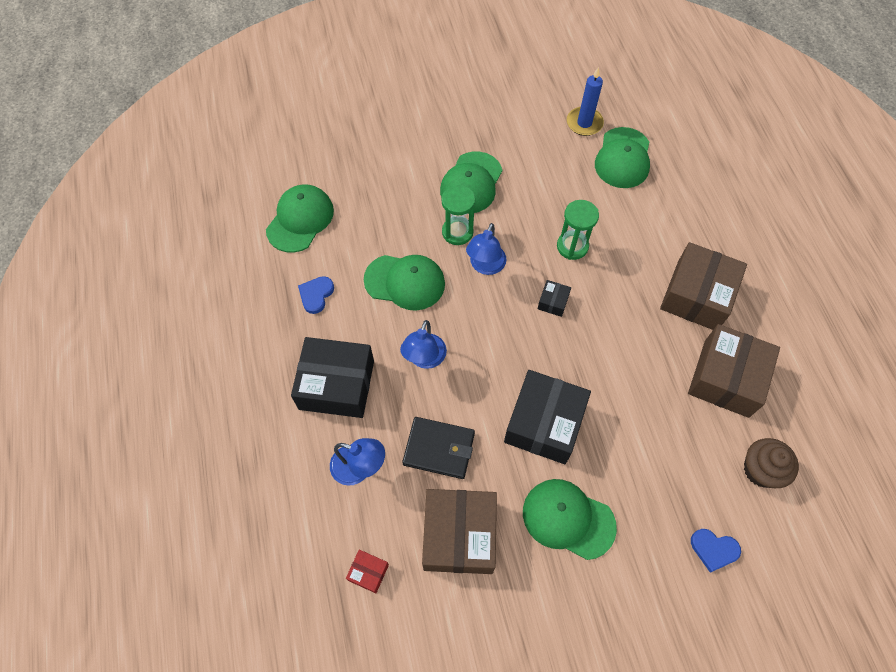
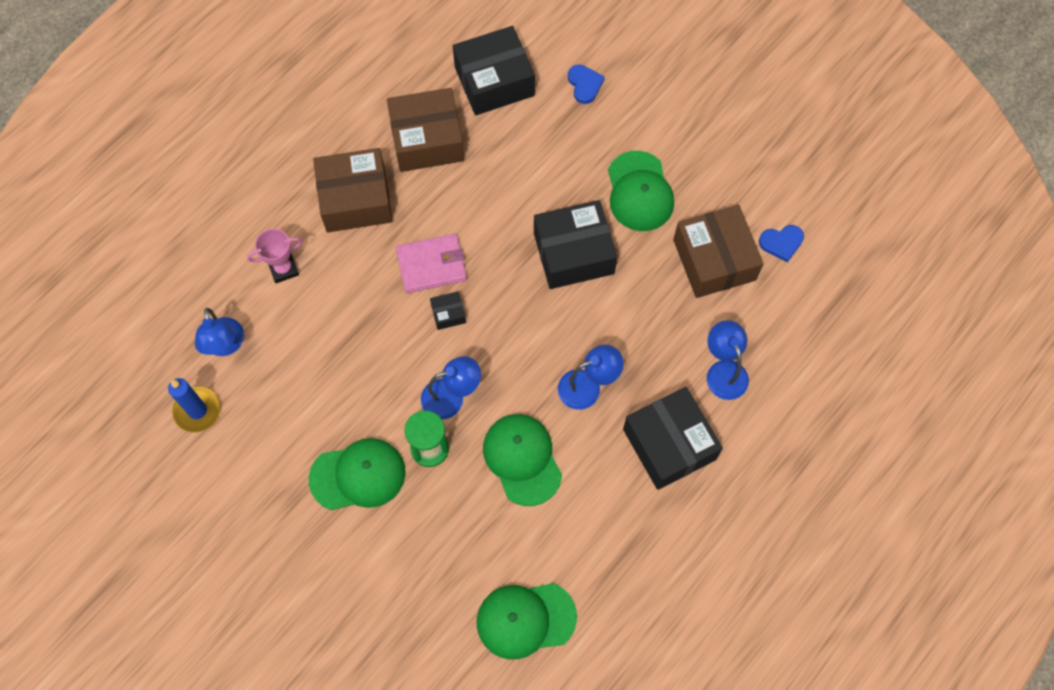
camera: 125 degrees left, 5 degrees up
(316, 295) = (597, 533): blue heart -> blue heart (781, 243)
(368, 572) = (794, 306): red box -> none
(439, 449) = (658, 320): black wallet -> none
(459, 535) = (714, 260): brown box -> brown box turned 75 degrees counterclockwise
(572, 246) = (372, 332): green hourglass -> none
(603, 314) = (431, 265): none -> pink wallet
(623, 158) = (225, 346): green cap -> blue lamp
(663, 219) = (283, 269): none -> pink trophy
(761, 470) = (494, 81): brown cupcake -> black box

